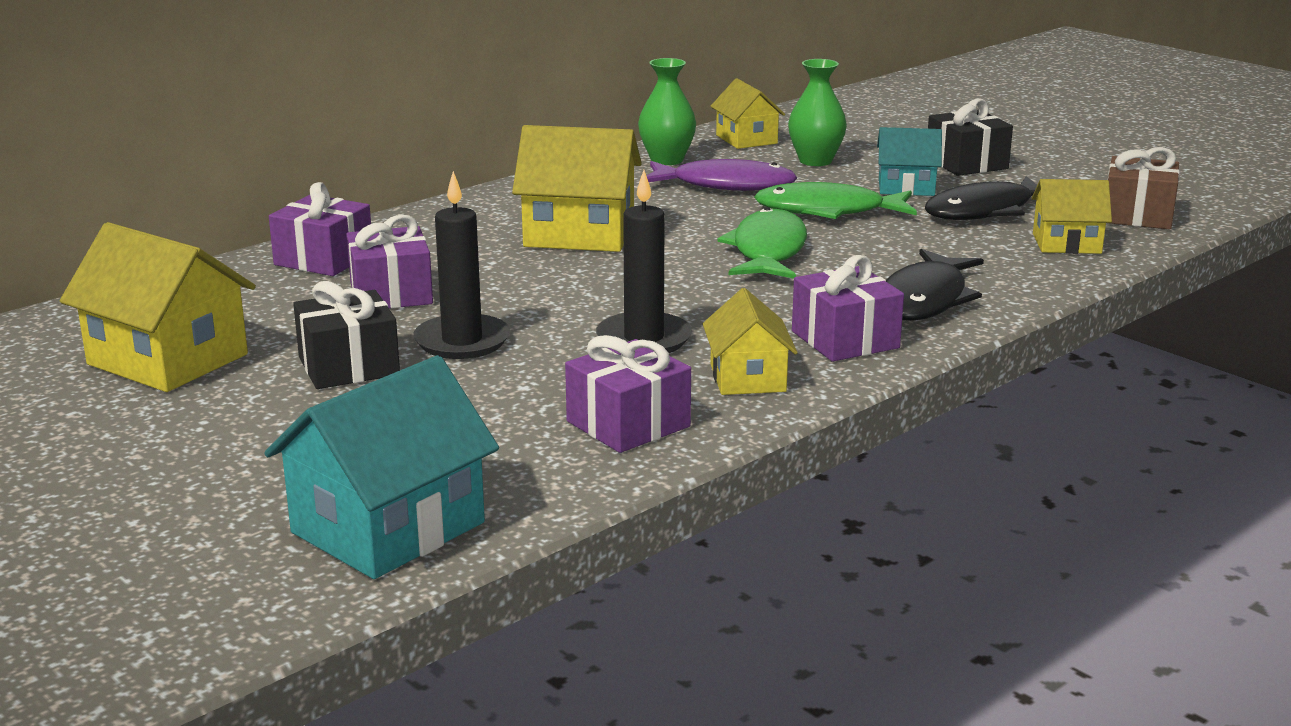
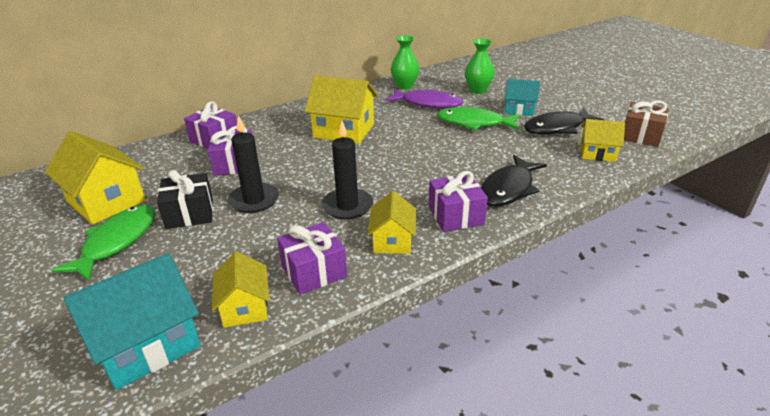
camera: 10 degrees right, 10 degrees up
(746, 139) = (448, 75): yellow house -> yellow house (245, 307)
(768, 251) = (434, 148): green fish -> green fish (117, 242)
(966, 163) = (555, 96): black gift -> none

